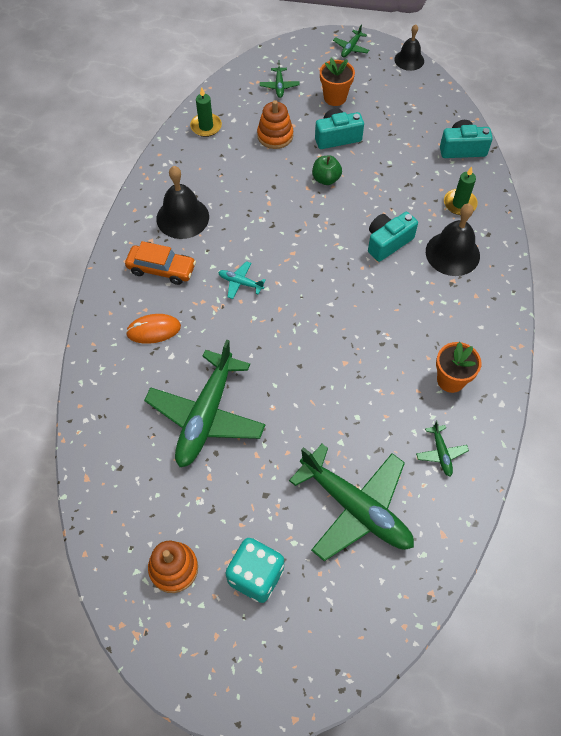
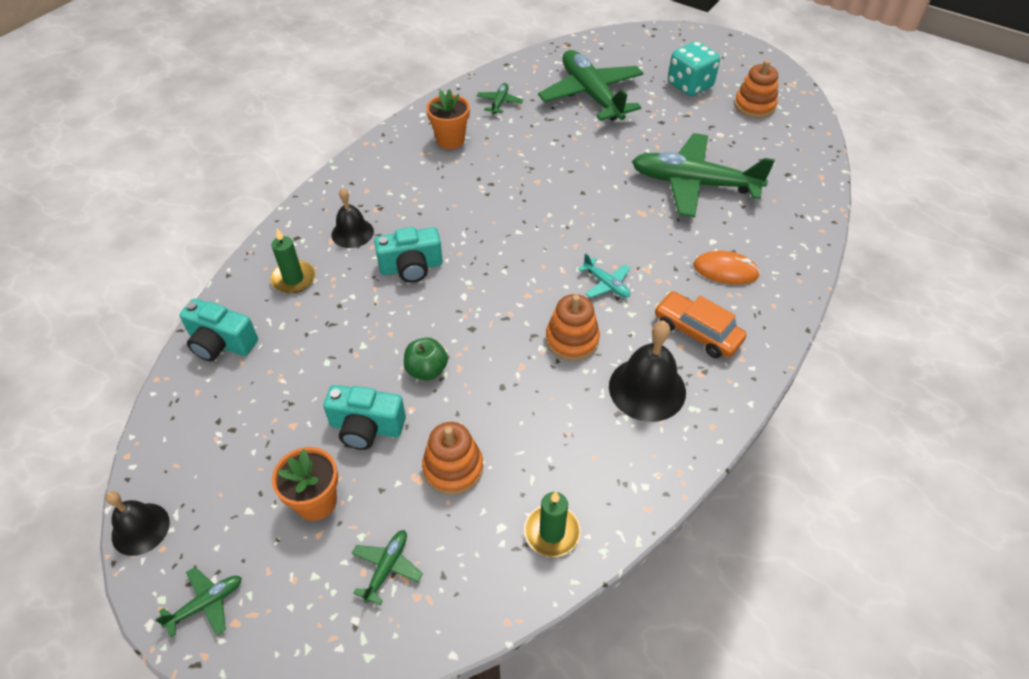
camera: 155 degrees left, 10 degrees down
(206, 416) = (693, 184): green plane -> green plane turned 120 degrees counterclockwise
(245, 232) = (572, 340): none -> orange stacking toy
(452, 253) = (352, 233): black bell -> black bell, size x0.64

